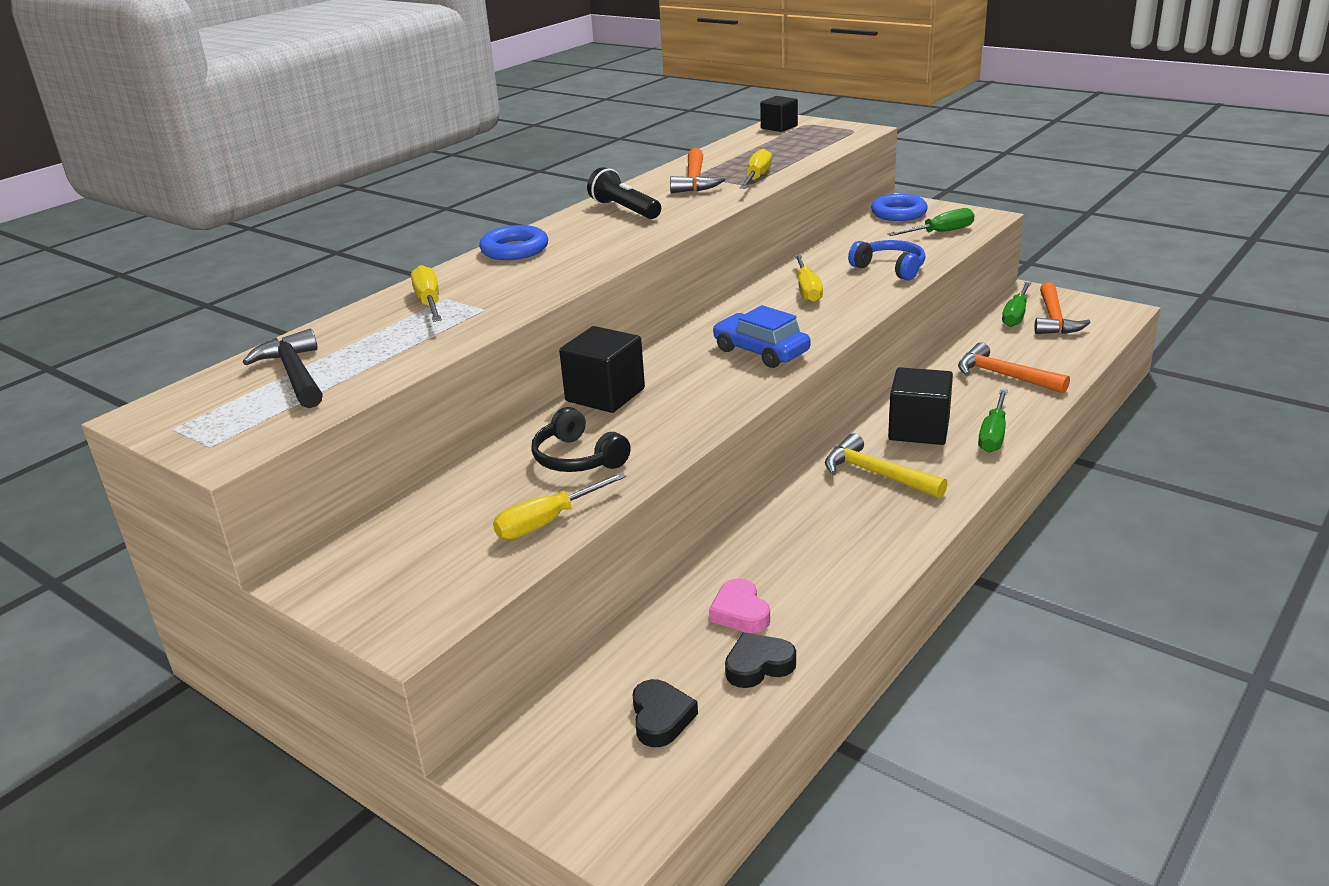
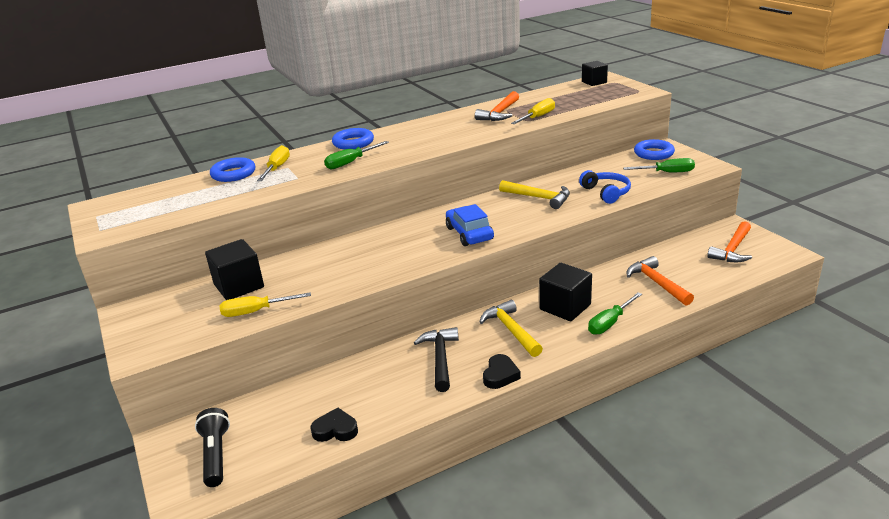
camera: 25 degrees right, 0 degrees up
(295, 374) = (174, 198): black hammer -> black hammer (440, 358)
(360, 323) = (233, 174): none -> blue ring
(578, 458) = (307, 277): black headphones -> none
(605, 395) = (358, 242): black cube -> black cube (239, 286)
(624, 210) = (438, 127): black flashlight -> black flashlight (216, 455)
(661, 718) = (261, 443): black heart -> black heart (500, 375)
(740, 612) = (355, 395): pink heart -> none
(807, 290) = (538, 198): yellow screwdriver -> yellow hammer
(1016, 315) = (707, 241): green screwdriver -> green screwdriver (350, 162)

